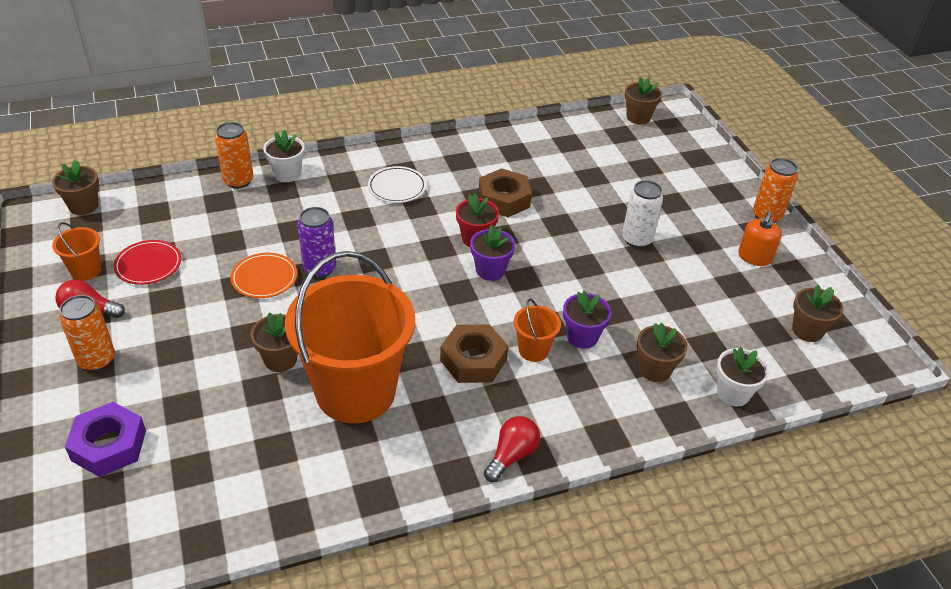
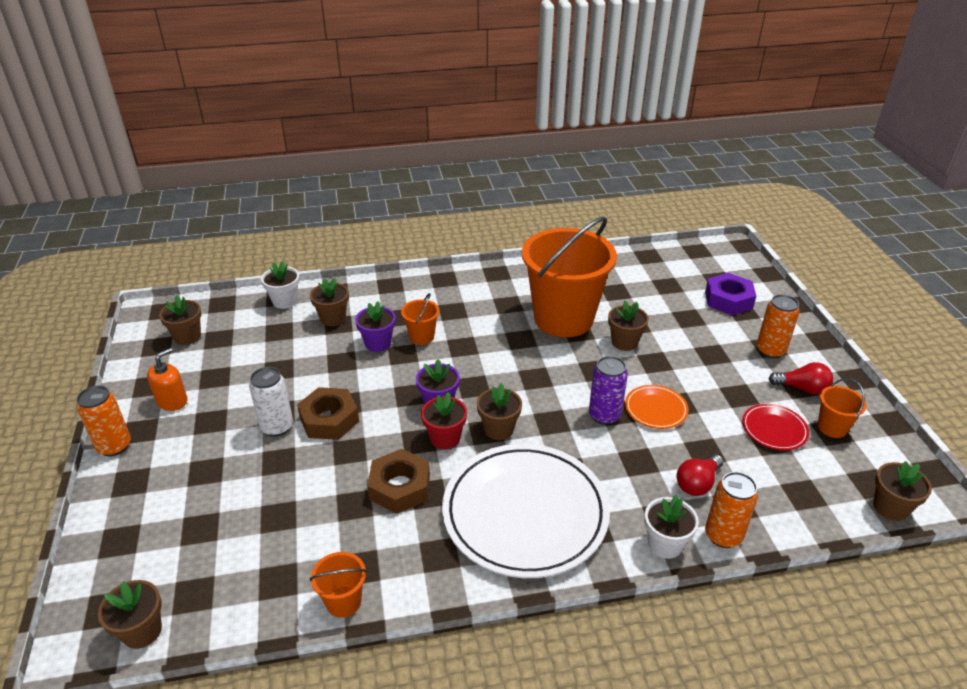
camera: 170 degrees left, 5 degrees down
(397, 187) = (525, 513): white plate -> white plate, size x2.31
(426, 249) = (498, 429): none -> brown flower pot
(473, 360) = (471, 333): brown nut -> brown nut (329, 419)
(512, 455) = (458, 279): red light bulb -> red light bulb (697, 483)
(518, 135) = (343, 601): none -> orange bucket

